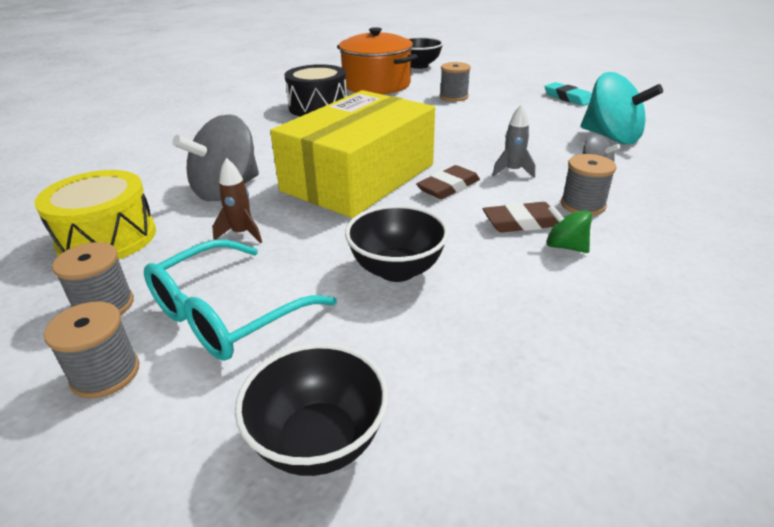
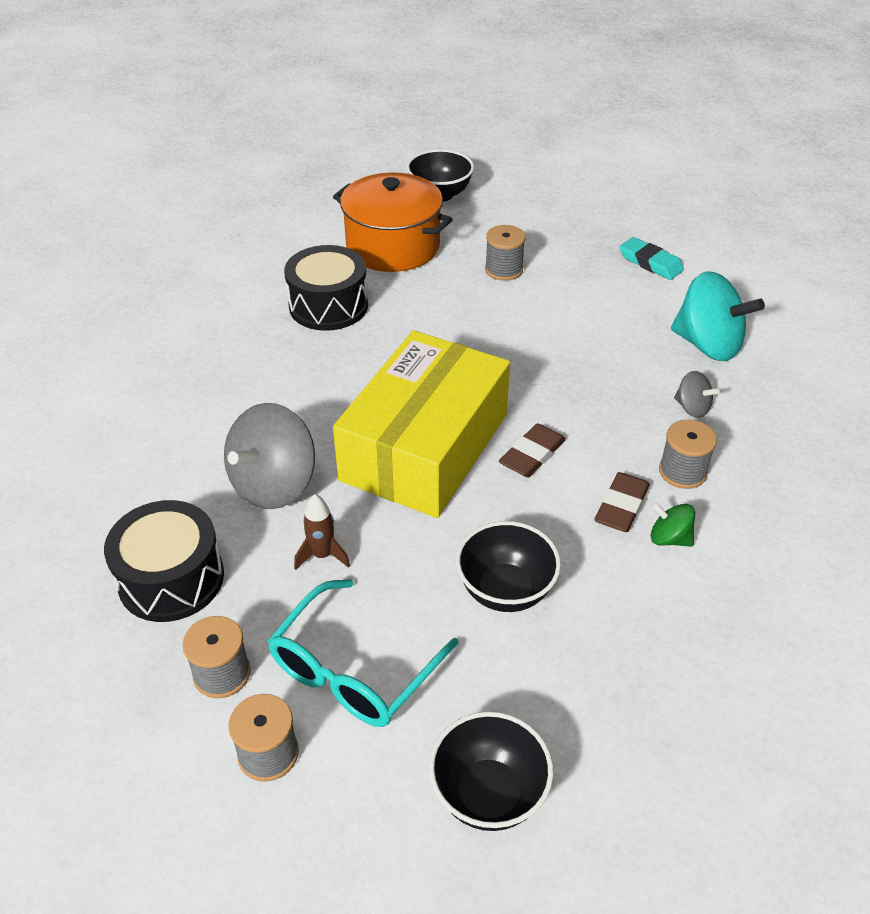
camera: 10 degrees left, 10 degrees up
(107, 238) = (171, 578): yellow drum -> black drum
(512, 171) = (600, 420): grey rocket -> none
(522, 222) = (621, 506): brown eraser -> brown eraser turned 45 degrees counterclockwise

